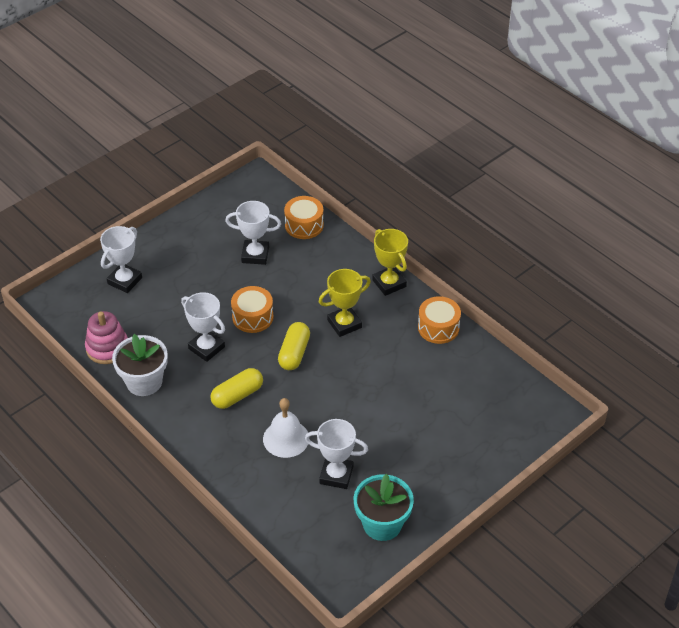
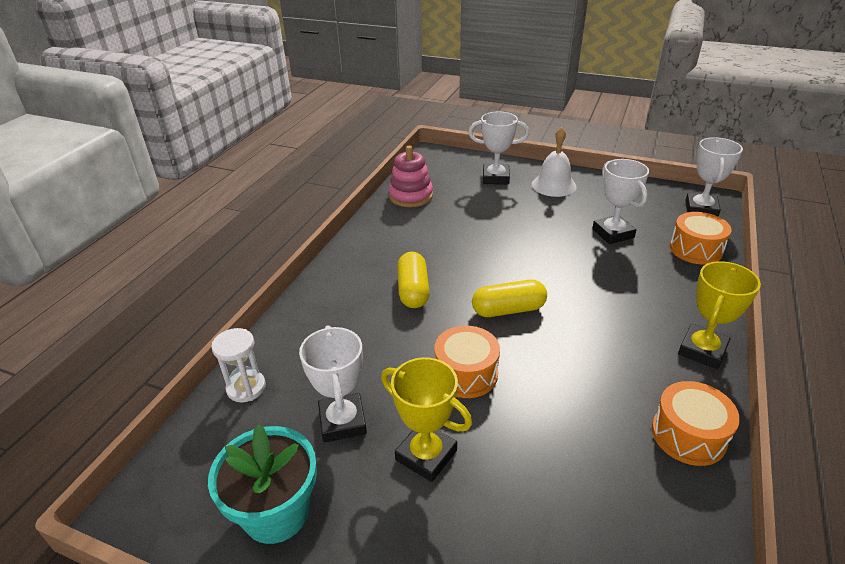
camera: 65 degrees right, 10 degrees down
(144, 382) = (386, 228): white flower pot -> none
(206, 348) = (460, 248): white trophy -> white trophy (701, 209)
(237, 395) = (413, 290): yellow capsule -> yellow capsule turned 60 degrees clockwise
(253, 317) = (529, 262): orange drum -> orange drum (466, 374)
(275, 518) = (246, 388): none -> white hourglass
(286, 438) = (376, 351): white bell -> white bell (554, 185)
(344, 324) = (592, 334): yellow trophy -> yellow trophy (426, 455)

